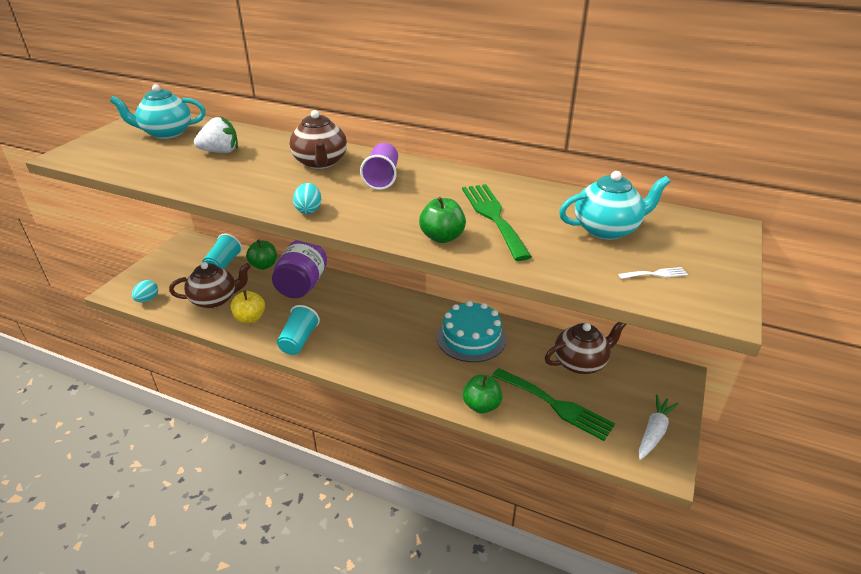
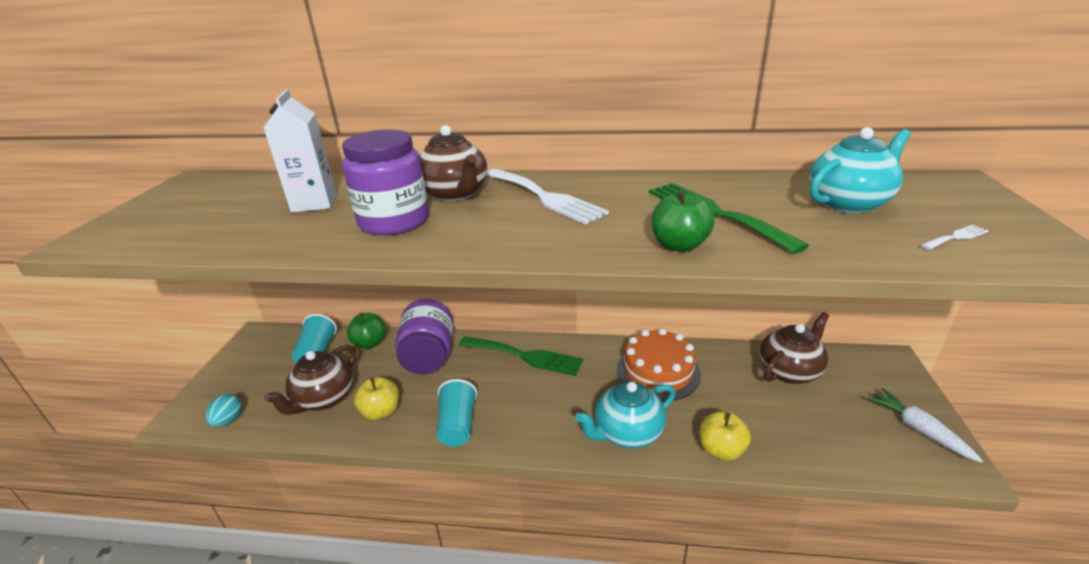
camera: 15 degrees left, 5 degrees down
(166, 133) = (225, 195): turquoise teapot -> turquoise teapot (627, 433)
(215, 300) = (324, 399): brown teapot -> brown teapot turned 150 degrees clockwise
(220, 152) = (314, 203): white strawberry -> white carton
(264, 178) = (394, 221): none -> purple jar
(309, 210) = (482, 246): turquoise egg -> none
(382, 178) = (545, 197): purple cup -> white fork
(471, 337) = (658, 371): turquoise cake -> orange cake
(481, 405) = (721, 450): green apple -> yellow apple
(555, 405) = (799, 426): green fork -> green fork (525, 356)
(654, 432) = (918, 429): white carrot -> white carrot turned 45 degrees counterclockwise

